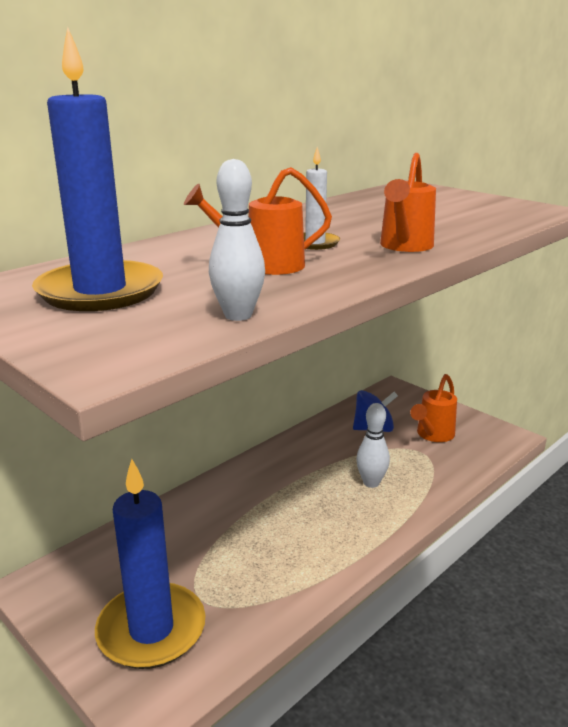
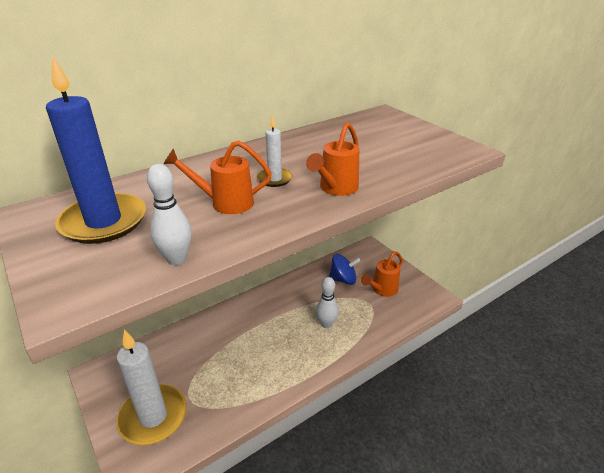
camera: 10 degrees right, 10 degrees up
(151, 630) = (153, 416): blue candle -> white candle

